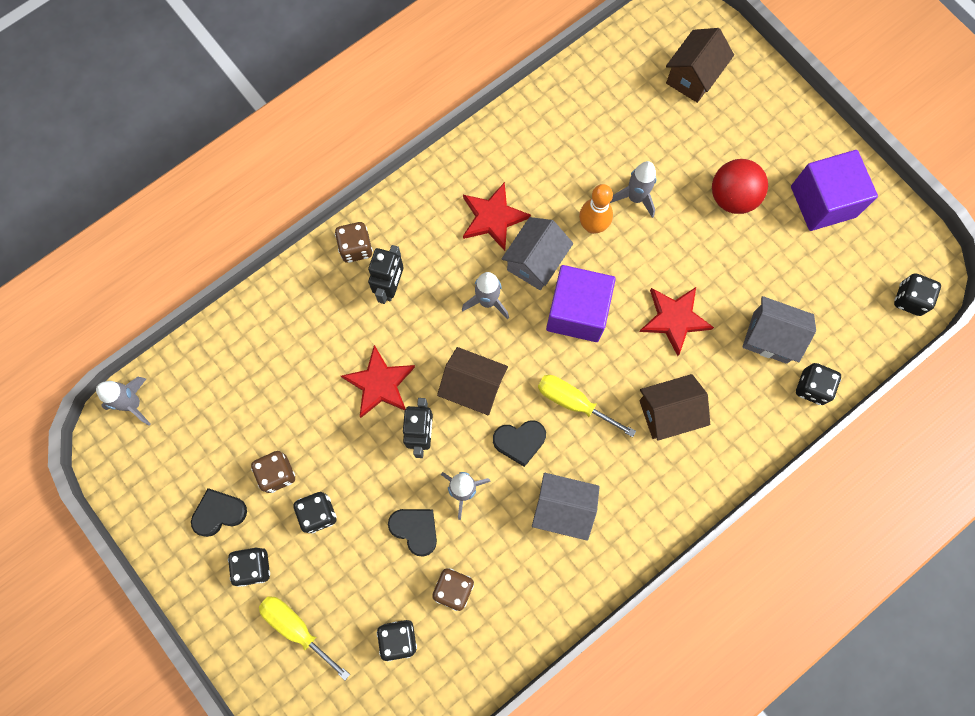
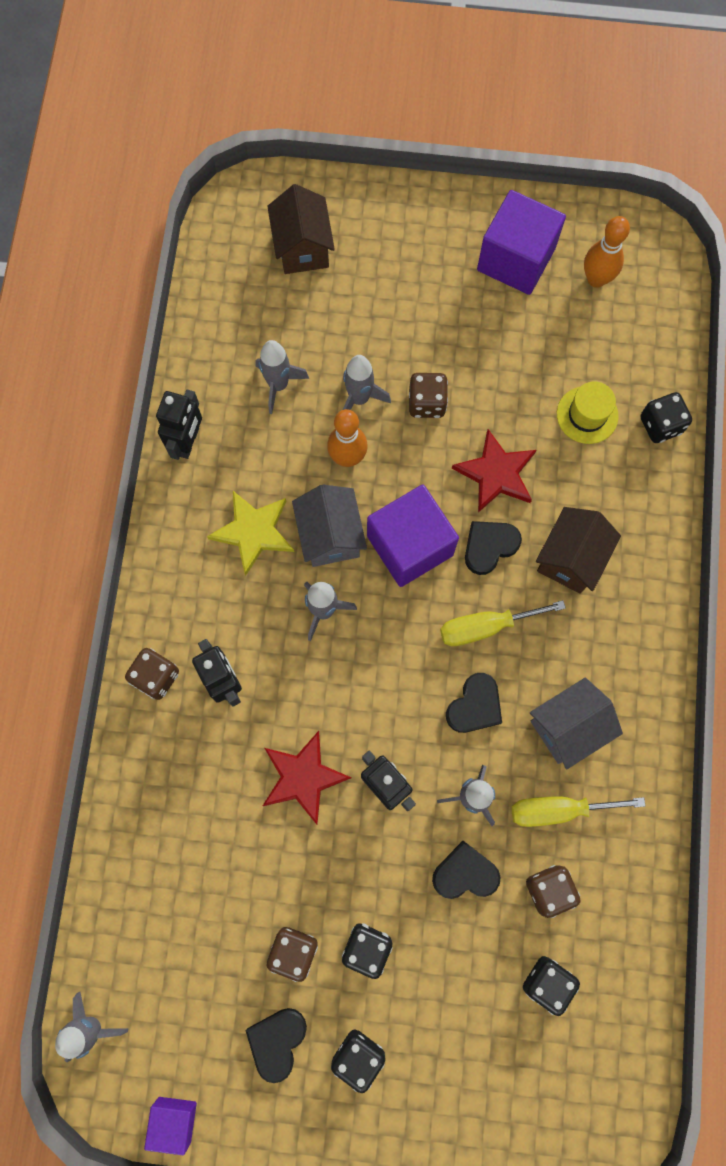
camera: 45 degrees left, 0 degrees up
(125, 497) = (174, 1119): none -> purple cube
(296, 628) = (451, 1068): yellow screwdriver -> yellow screwdriver (558, 809)
(473, 387) = (388, 699): brown house -> none
(493, 218) = (253, 532): red star -> yellow star
(508, 131) = (188, 442): none -> black robot
(594, 146) = (278, 385): none -> grey rocket
(625, 358) = (489, 547): none -> black heart
(674, 238) = (427, 403): none -> brown dice
(732, 197) = (439, 323): red ball -> none
(770, 337) = (587, 415): grey house -> yellow hat
(864, 260) = (596, 279): none -> orange bowling pin
(909, 299) = (662, 279): black dice -> none

